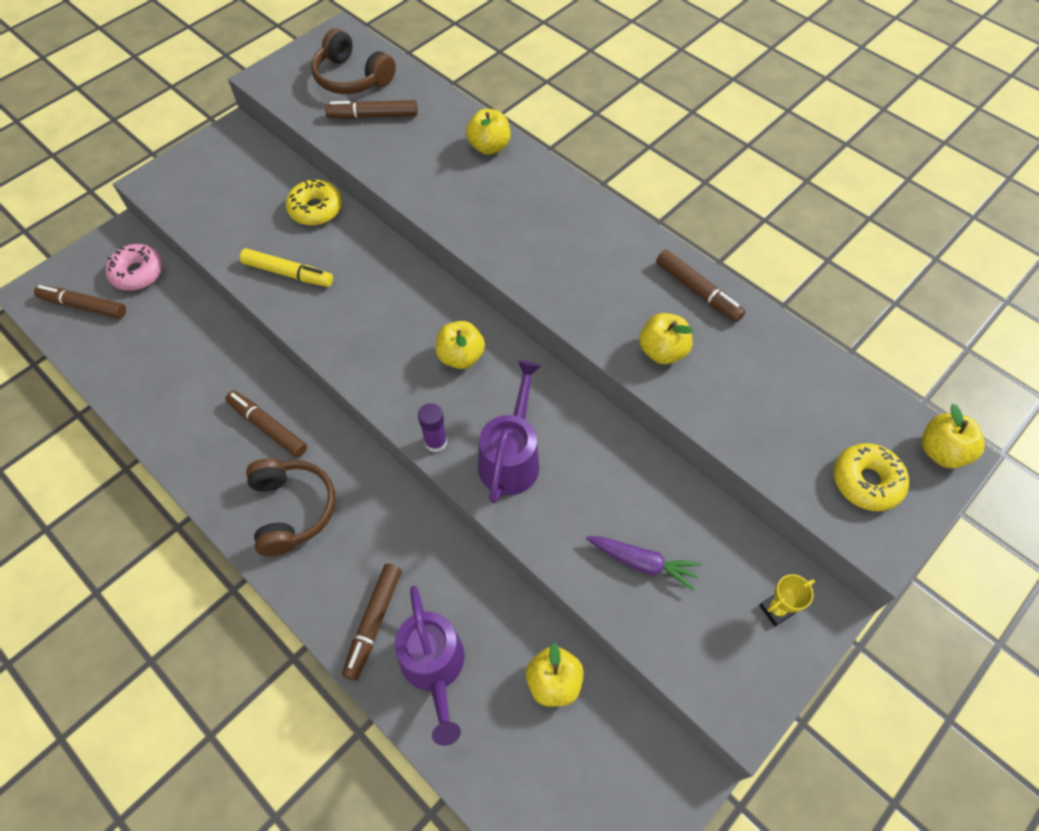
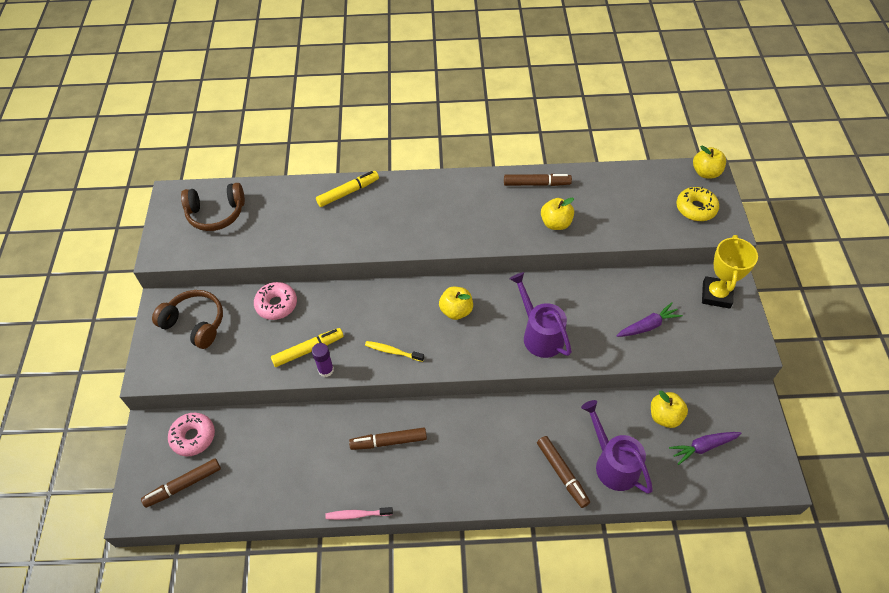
camera: 45 degrees left, 5 degrees down
(163, 465) = (357, 514): none -> pink toothbrush
(292, 509) = (456, 466): brown headphones -> brown headphones (195, 323)
(316, 209) = (276, 304): yellow donut -> pink donut
(354, 341) = (392, 351): none -> yellow toothbrush
(373, 116) = (259, 225): brown marker -> none
(434, 668) = (612, 463): purple watering can -> purple watering can turned 150 degrees counterclockwise
(435, 442) = (497, 360): purple glue stick -> purple glue stick (326, 370)
(489, 147) = (348, 192): yellow apple -> yellow marker
(552, 760) = (703, 447): none -> purple carrot
(776, 609) = (716, 295): yellow trophy -> yellow trophy, size x1.89

